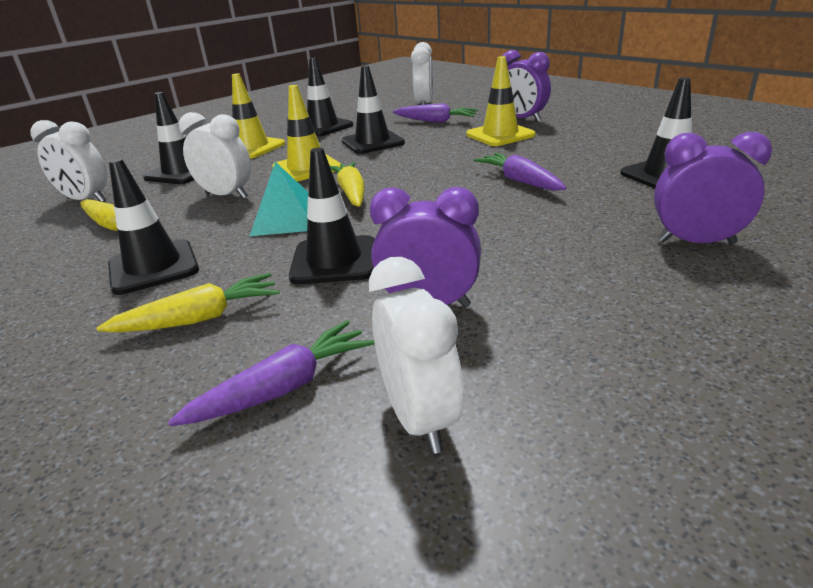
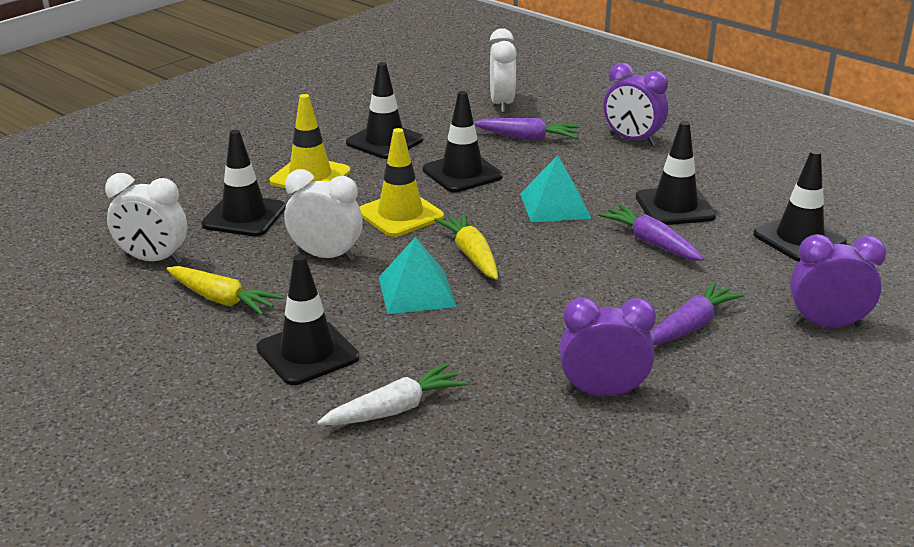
camera: 10 degrees left, 0 degrees up
(199, 318) = (395, 409): yellow carrot -> white carrot
(283, 388) = (508, 469): purple carrot -> purple carrot (691, 326)
(334, 260) = (493, 345): black traffic cone -> black traffic cone (675, 207)
(420, 418) = (627, 488): white clock -> none
(441, 159) = (554, 205): none -> turquoise pyramid
(500, 135) = (612, 167): yellow traffic cone -> none

